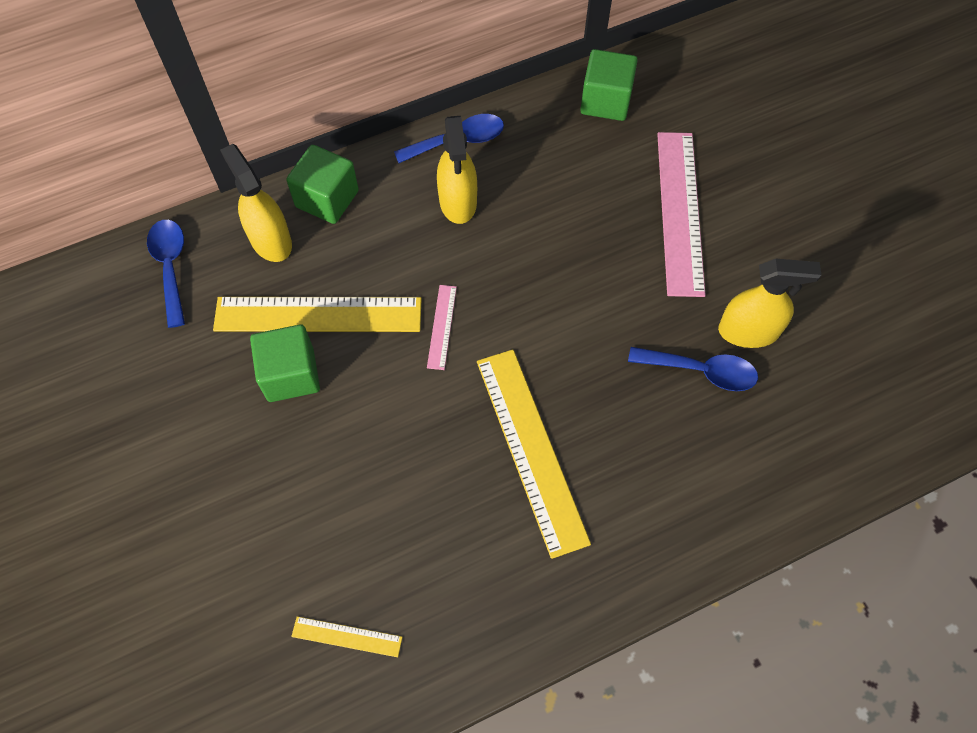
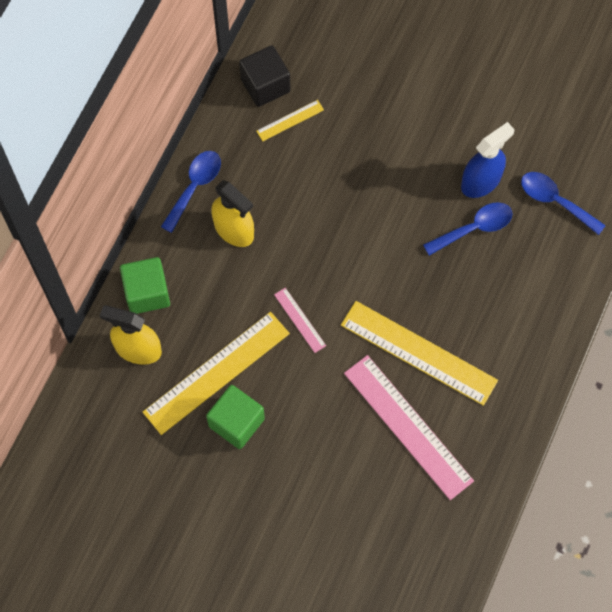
camera: 40 degrees left, 5 degrees up
(171, 267) = (90, 417): blue spoon -> blue spoon (555, 201)
(347, 636) = (411, 538): yellow ruler -> yellow ruler (290, 120)
(605, 101) = (265, 85): green cube -> black cube
(680, 211) = (378, 131): pink ruler -> pink ruler (408, 426)
(748, 331) = (481, 181): yellow spray bottle -> blue spray bottle

